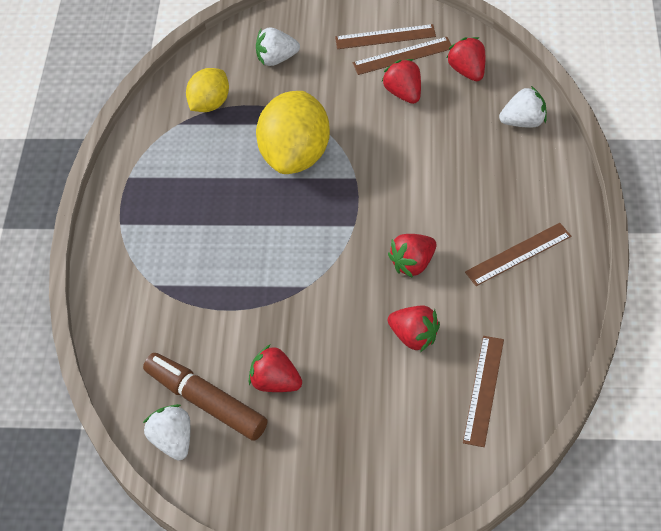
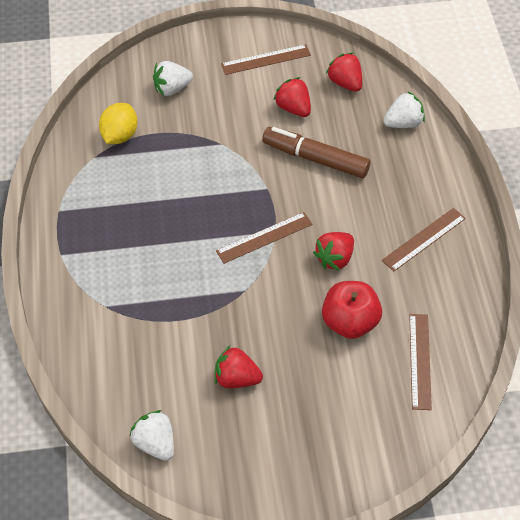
camera: 15 degrees left, 0 degrees up
(206, 402) = (178, 405): brown marker -> brown marker (315, 159)
(296, 155) = (209, 174): yellow lemon -> none
(402, 55) = (285, 75): brown ruler -> brown ruler (264, 237)
(414, 336) = (350, 322): red strawberry -> red apple

